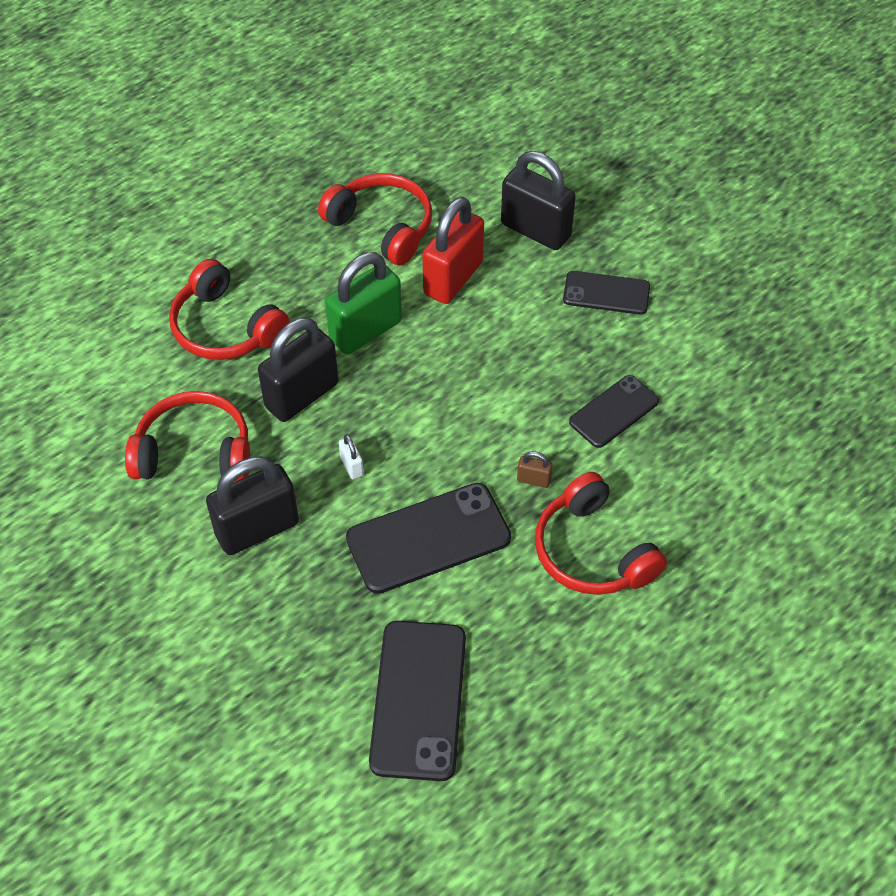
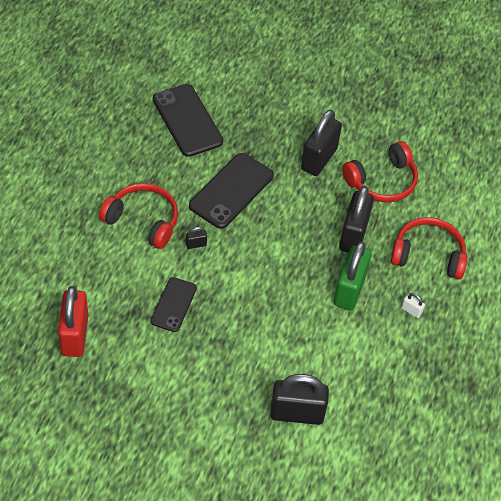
camera: 145 degrees right, 0 degrees up
(351, 466) = (297, 209): white padlock -> white padlock (411, 311)
(382, 227) = (395, 367): red headphones -> none
(453, 278) = (324, 350): red padlock -> red padlock (74, 335)
(533, 480) = (196, 244): brown padlock -> black padlock
(606, 293) = (222, 385): black phone -> none

